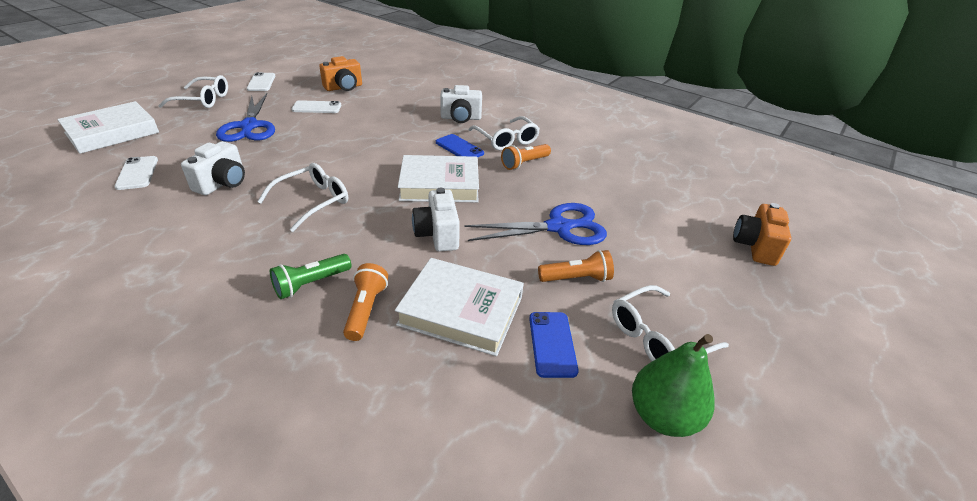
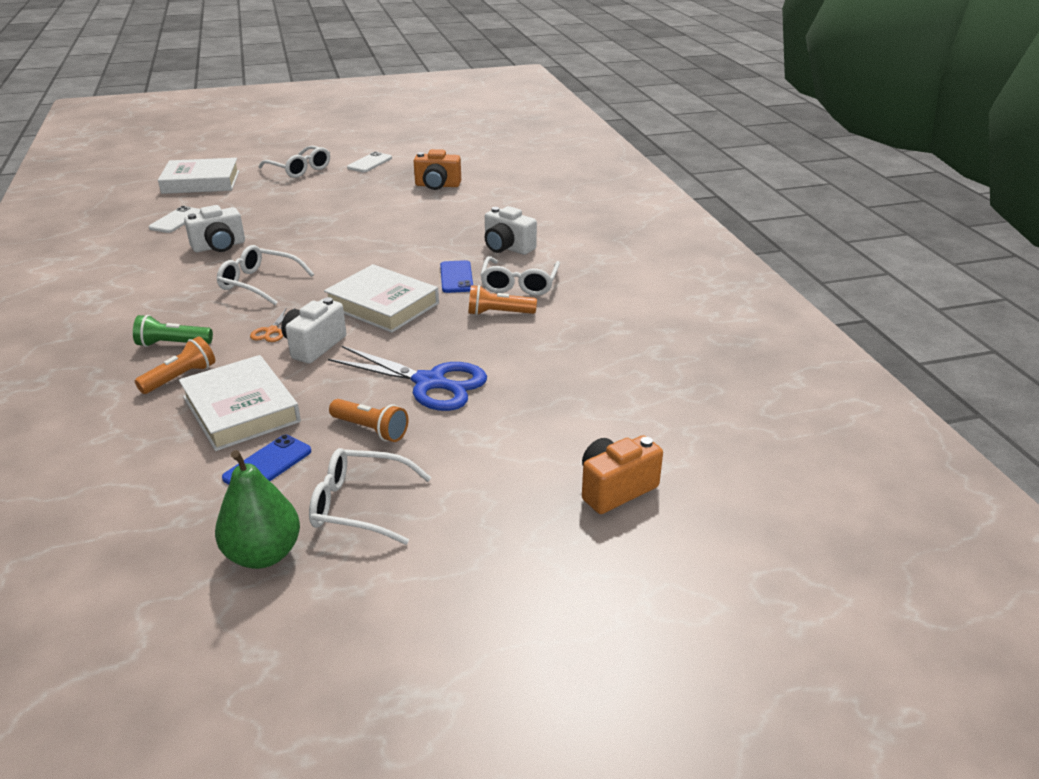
camera: 40 degrees right, 5 degrees down
(249, 126) = (303, 203): blue scissors -> none
(312, 202) = (260, 283): white glasses -> white glasses turned 150 degrees counterclockwise
(317, 107) = (383, 200): white phone -> none
(384, 236) = (271, 331): none -> orange scissors

